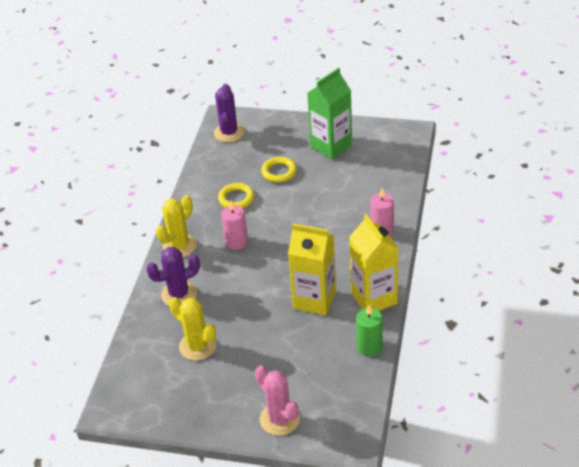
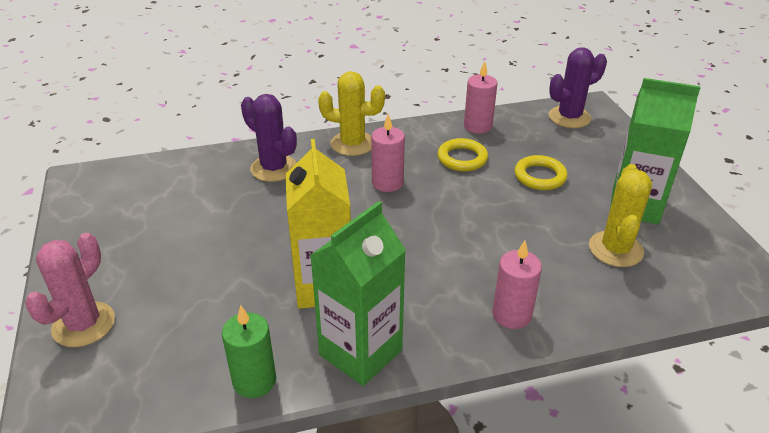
camera: 60 degrees right, 5 degrees down
(197, 346) = (195, 209): yellow cactus -> yellow cactus (615, 249)
(206, 178) = (477, 126): none -> pink candle
(374, 298) = (360, 352): yellow carton -> green carton

